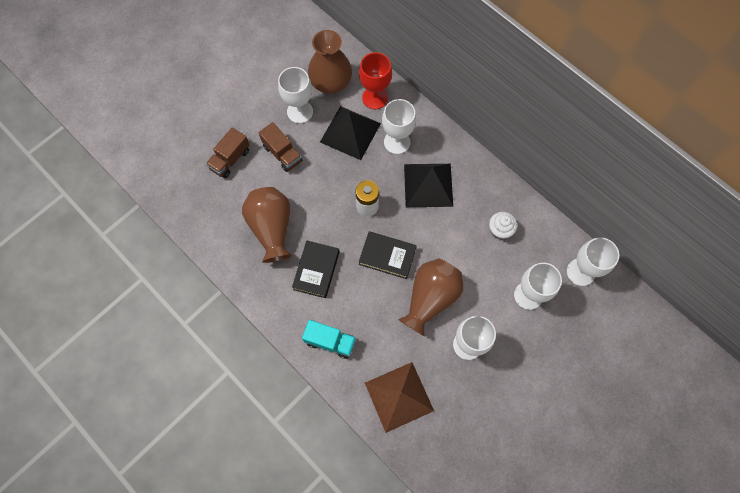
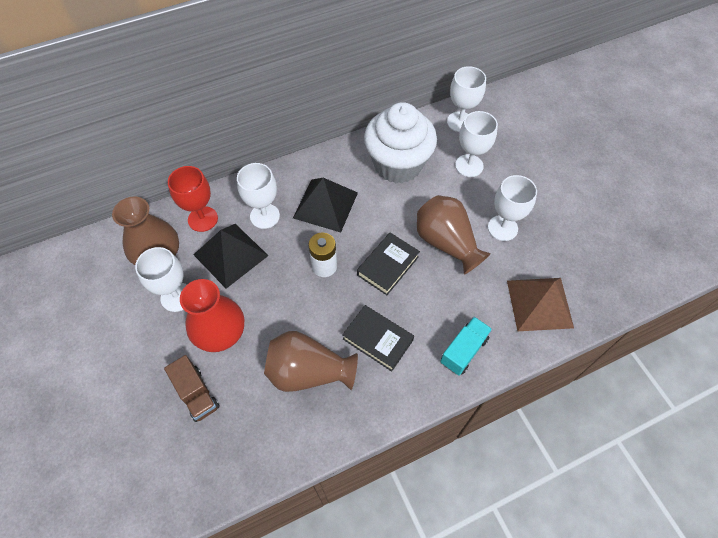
camera: 70 degrees left, 10 degrees down
(282, 154) = (220, 332): brown truck -> red vase
(499, 230) = (397, 164): white cupcake -> white cupcake, size x2.47

